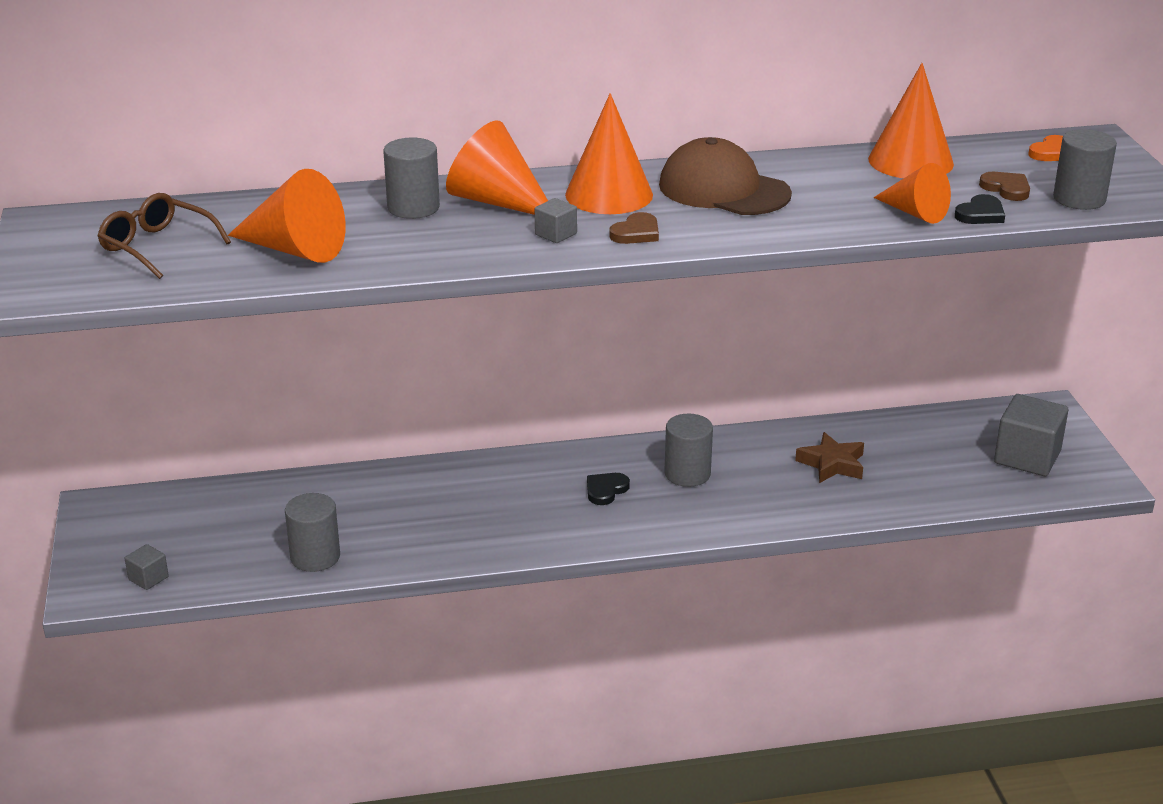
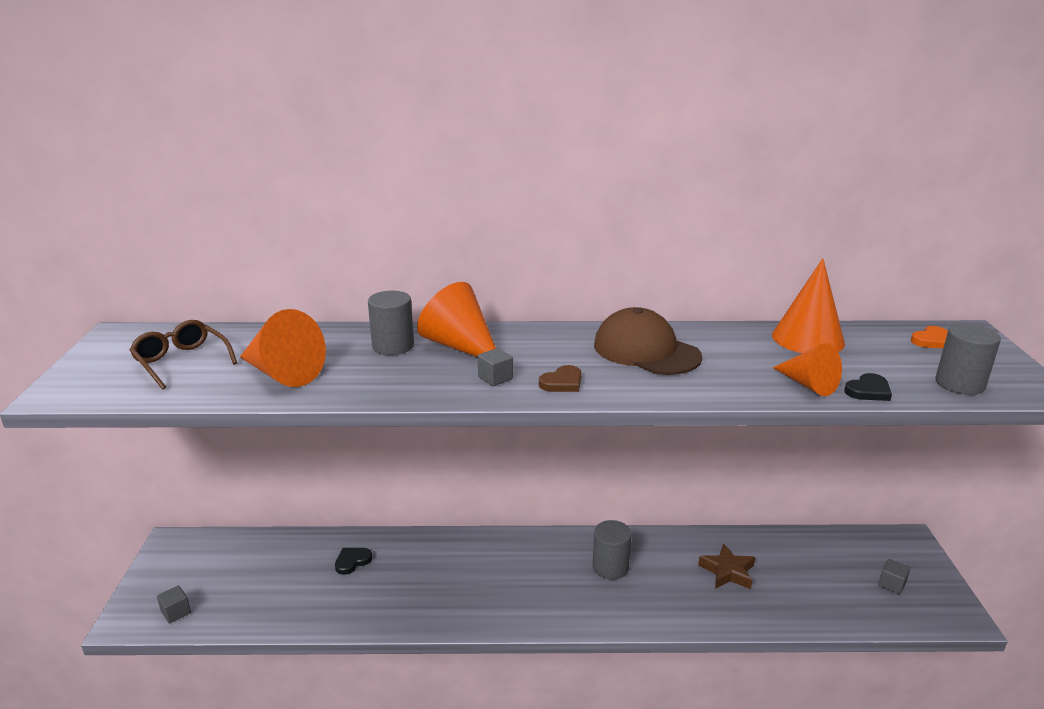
camera: 10 degrees right, 5 degrees down
(315, 557) = (305, 609): grey cylinder -> none
(606, 490) = (543, 574): black heart -> black heart (352, 561)
(609, 194) = (551, 347): orange cone -> none
(1006, 189) = (892, 369): brown heart -> none
(1027, 457) = (891, 584): grey cube -> grey cube, size x0.48

